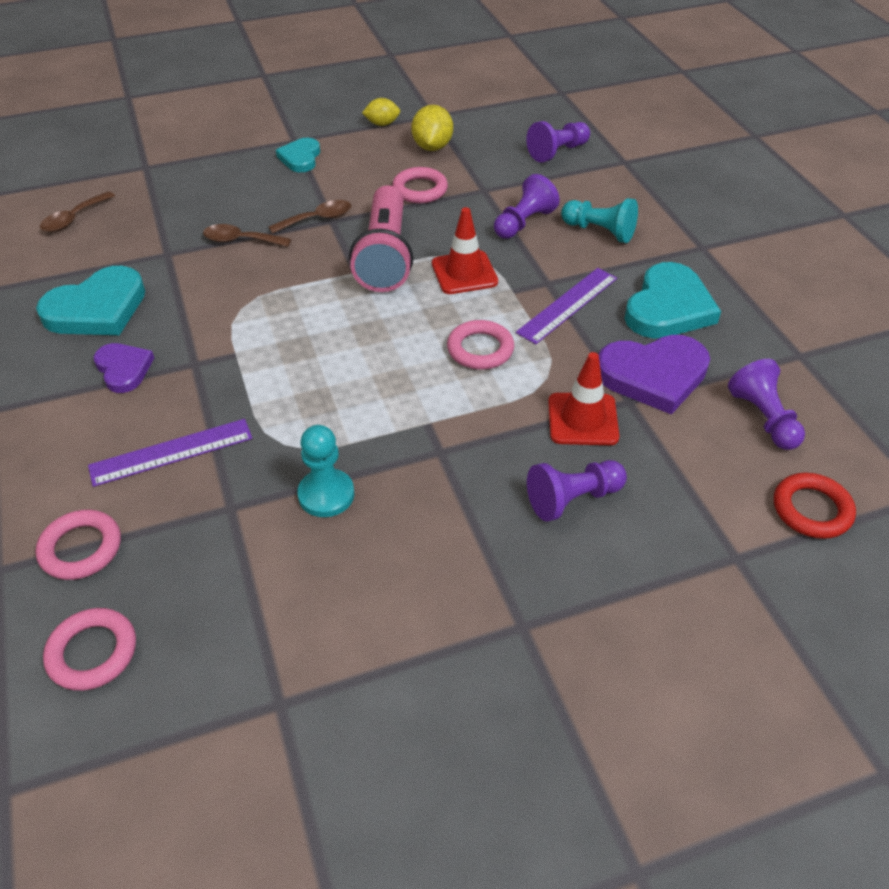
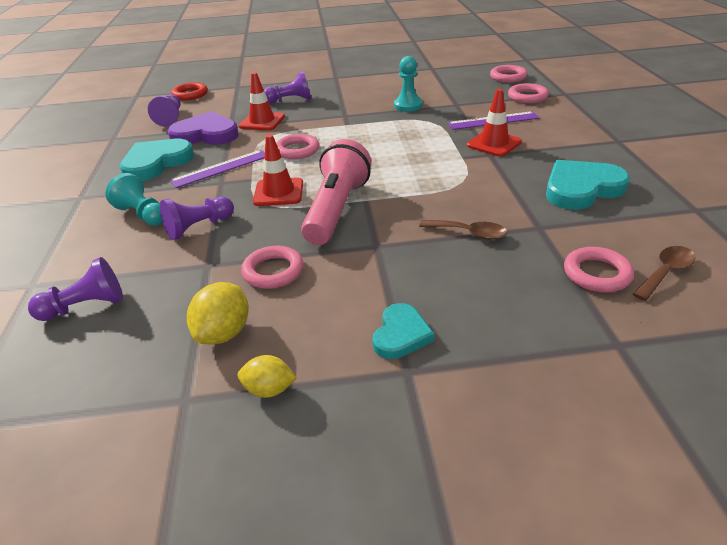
camera: 165 degrees left, 10 degrees down
(124, 369) = (539, 154): purple heart -> none
(134, 212) = (596, 274): none -> pink ring
(184, 387) = (494, 144): none -> red traffic cone
(317, 219) = (391, 248): brown spoon -> none

